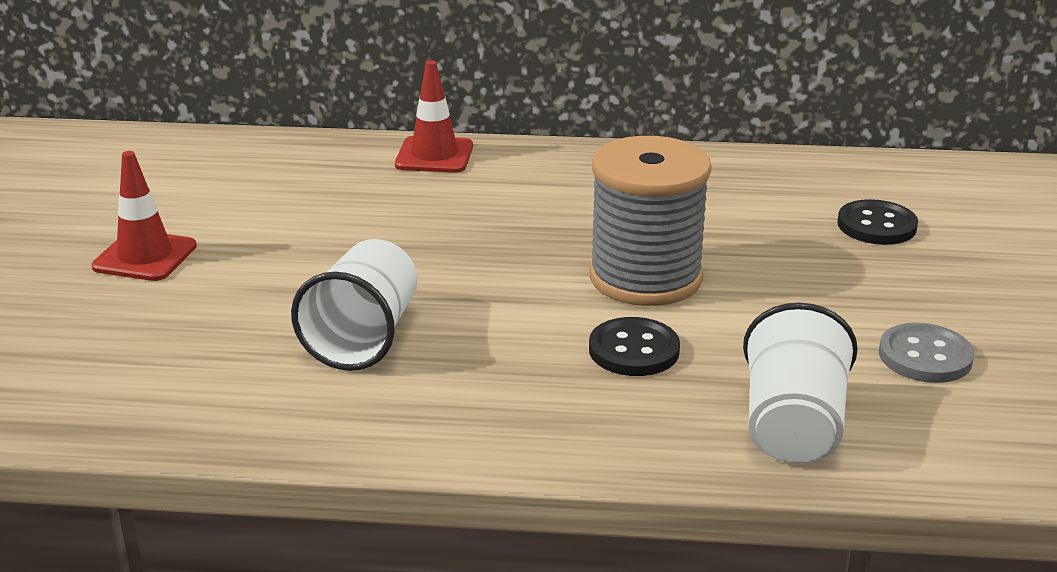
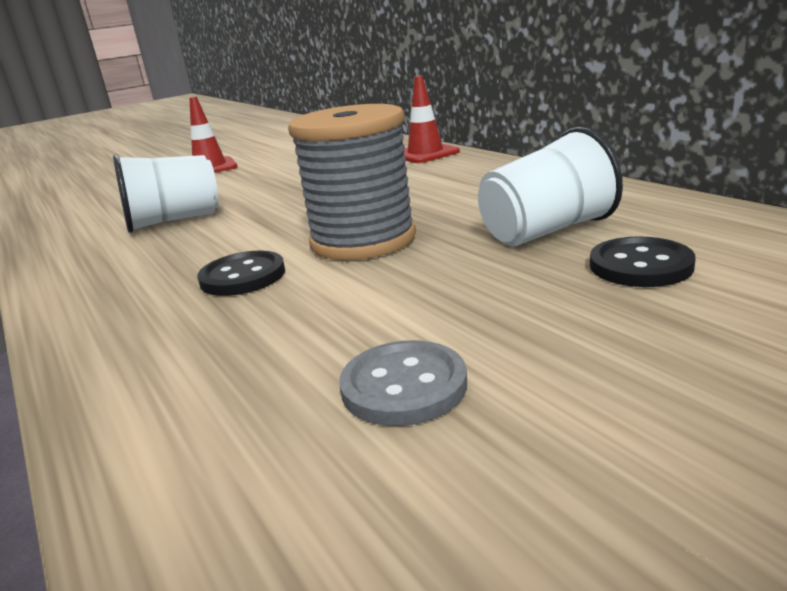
camera: 55 degrees right, 5 degrees down
(792, 426) = (173, 374): white cup -> white cup (546, 231)

